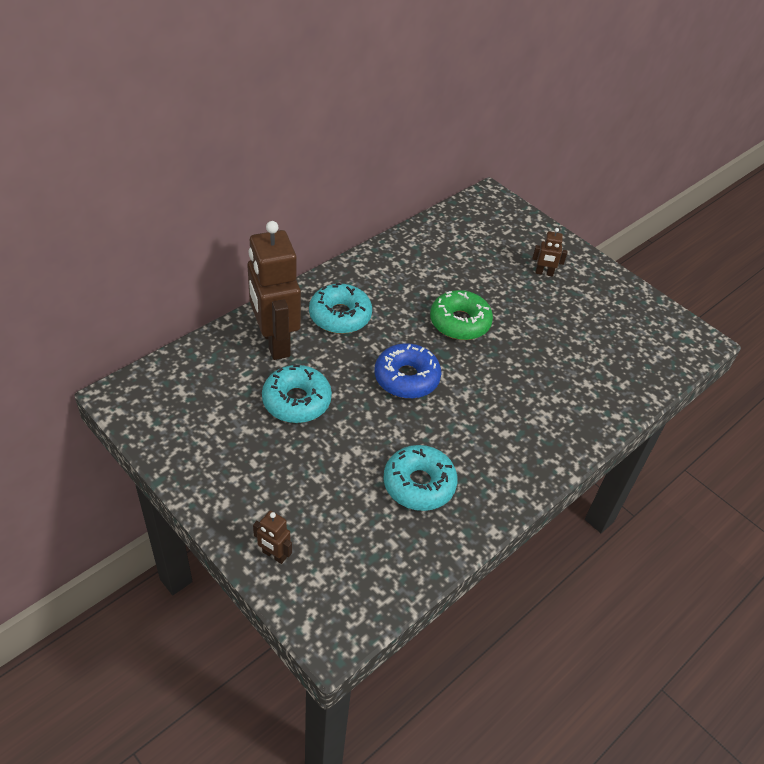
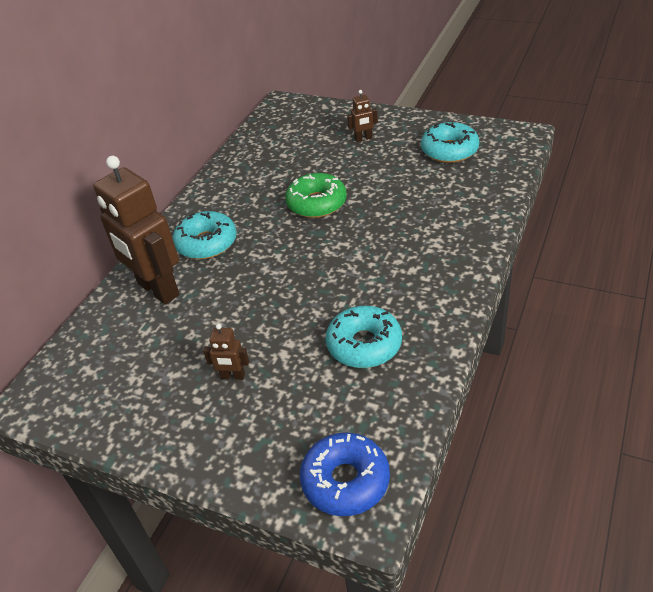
camera: 15 degrees left, 5 degrees down
(274, 555) = (266, 471): brown robot -> brown robot (233, 376)
(296, 401) = (208, 328): turquoise donut -> turquoise donut (449, 150)
(406, 378) = (298, 265): blue donut -> blue donut (345, 481)

